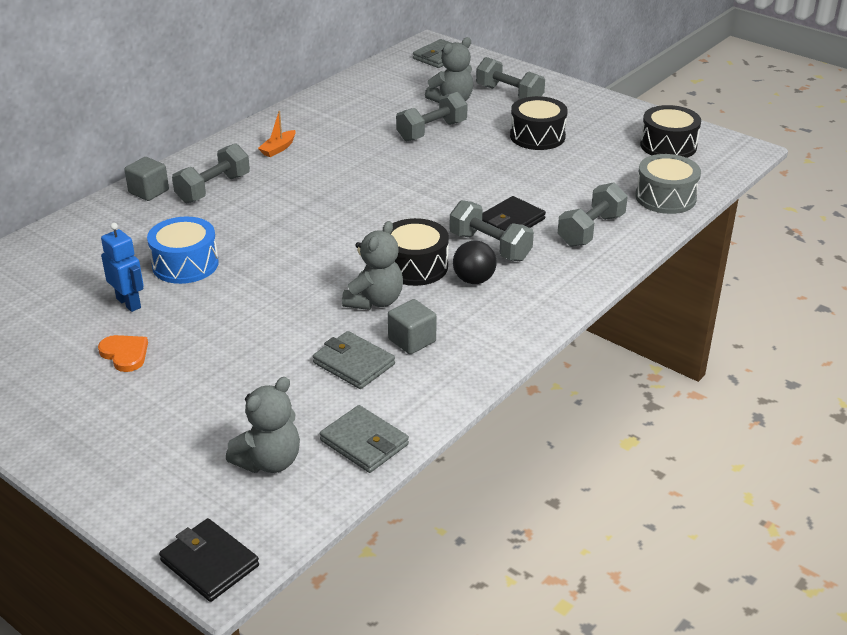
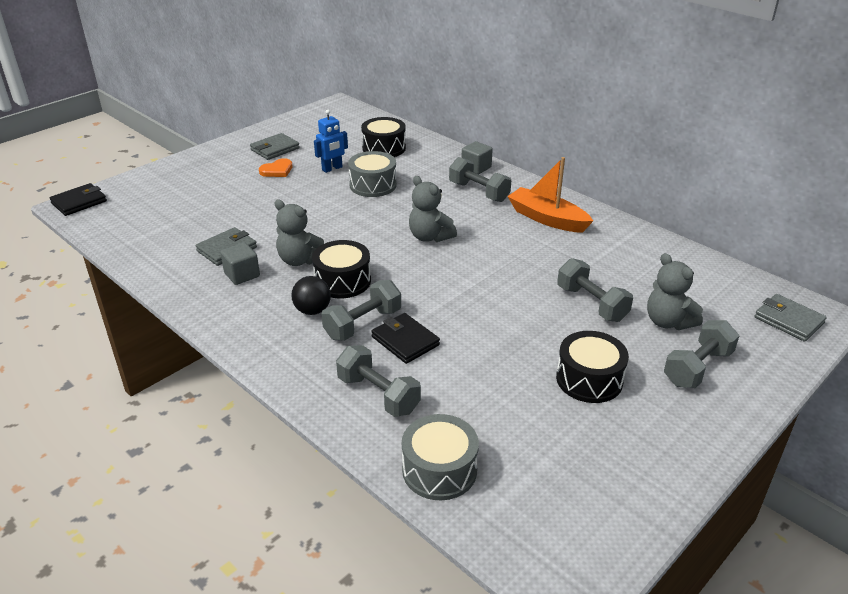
camera: 95 degrees right, 0 degrees up
(185, 264) = (373, 185): blue drum -> grey drum
(269, 461) = (147, 218): grey teddy bear -> grey teddy bear (430, 237)
(278, 149) = (547, 219): orange boat -> orange boat, size x2.01
(364, 442) = (142, 251): grey wallet -> grey wallet (275, 149)
(668, 146) = (576, 500): black drum -> black drum (384, 148)

